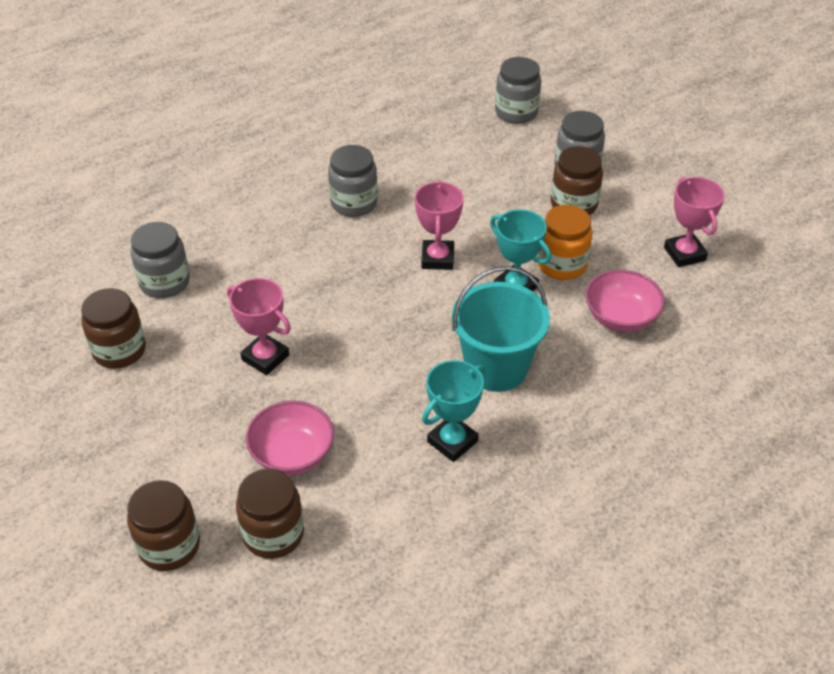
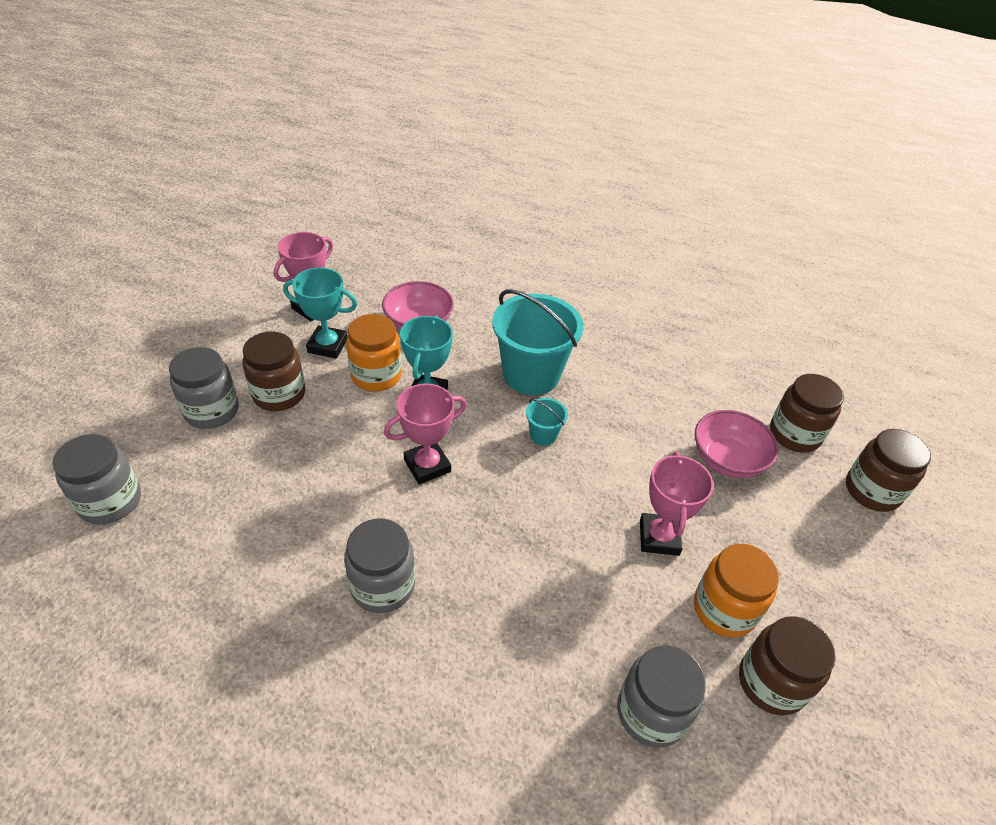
camera: 125 degrees left, 0 degrees up
(183, 359) = (724, 609): none -> orange jar
(417, 340) = (543, 435): none -> turquoise bucket
(452, 441) = (623, 372): turquoise trophy -> turquoise trophy (327, 345)

